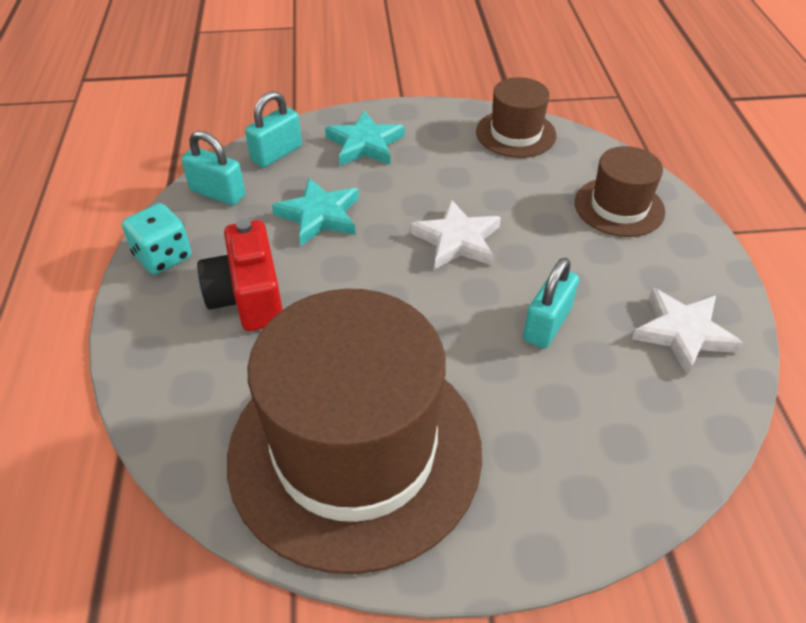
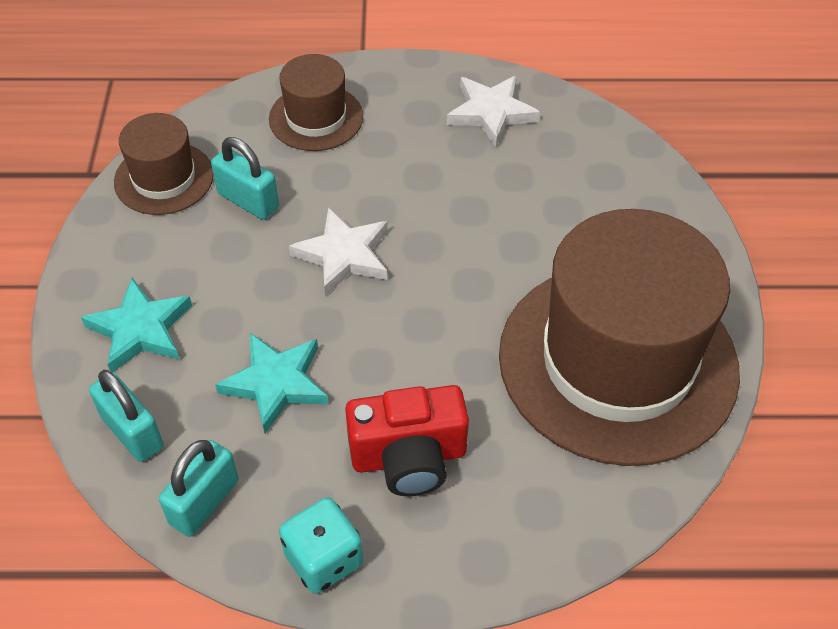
camera: 85 degrees left, 5 degrees up
(547, 324) = (473, 201): turquoise padlock -> turquoise padlock (248, 200)

